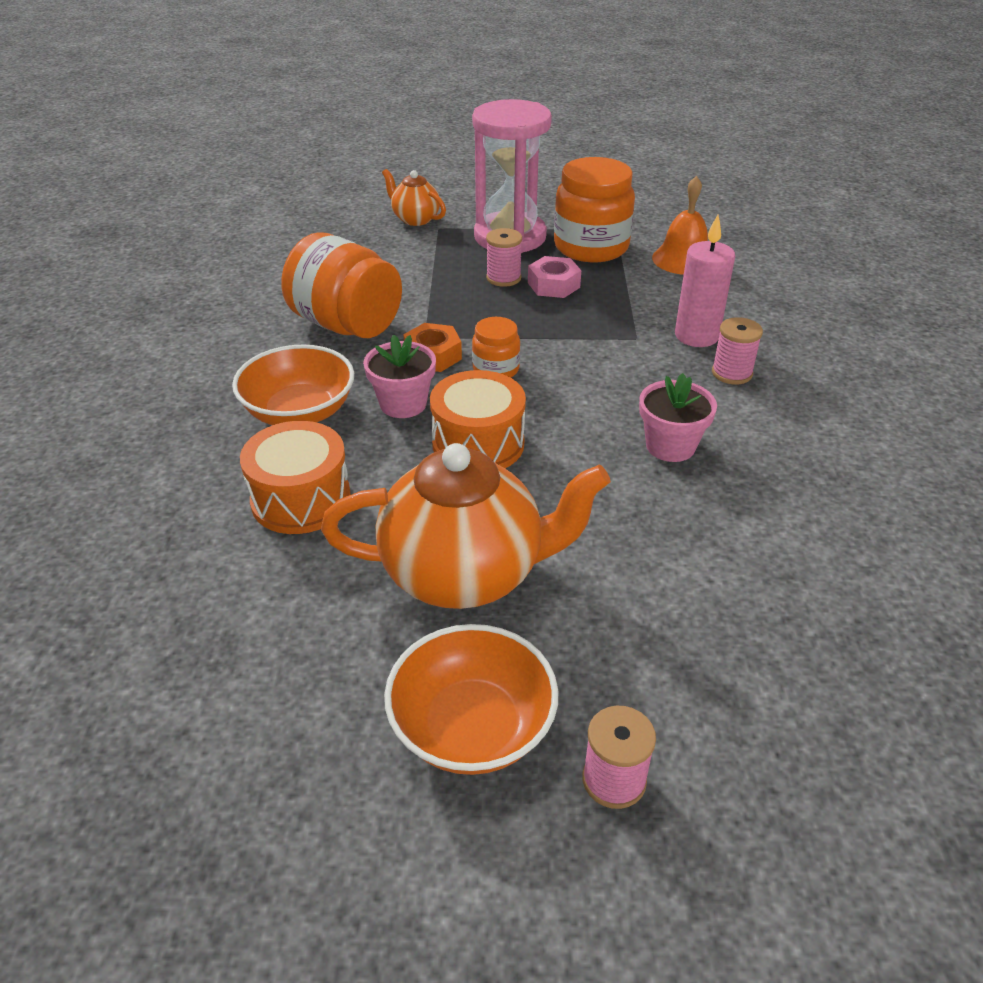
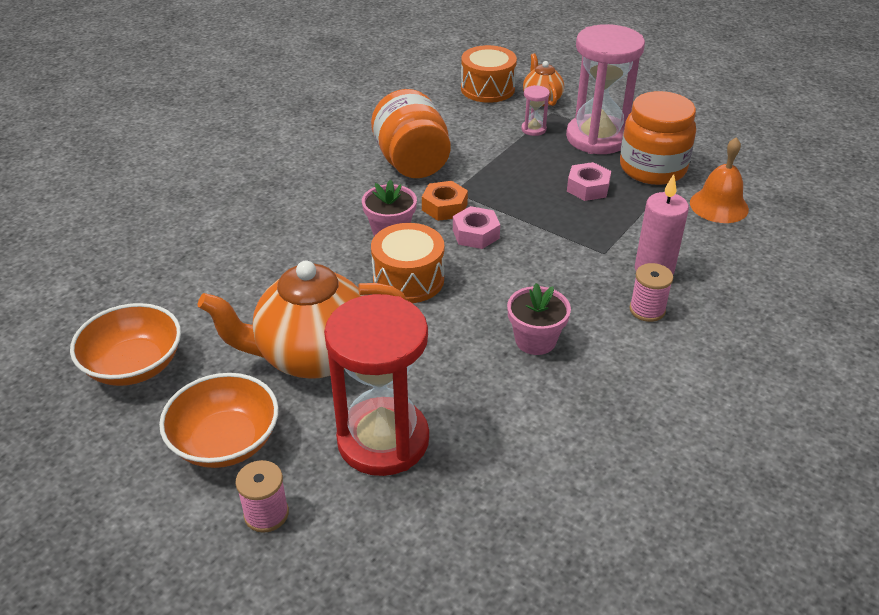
camera: 35 degrees right, 0 degrees up
(299, 412) = (324, 211): orange bowl -> orange bowl (134, 365)
(301, 499) = (270, 266): orange drum -> orange drum (487, 89)
(439, 249) = (533, 129): none -> pink hourglass
(465, 574) = (313, 356): orange teapot -> orange teapot turned 135 degrees clockwise
(496, 369) = (475, 234): orange jar -> pink nut
(503, 278) = (556, 169): pink spool -> none
(642, 622) = (383, 440): none -> red hourglass

